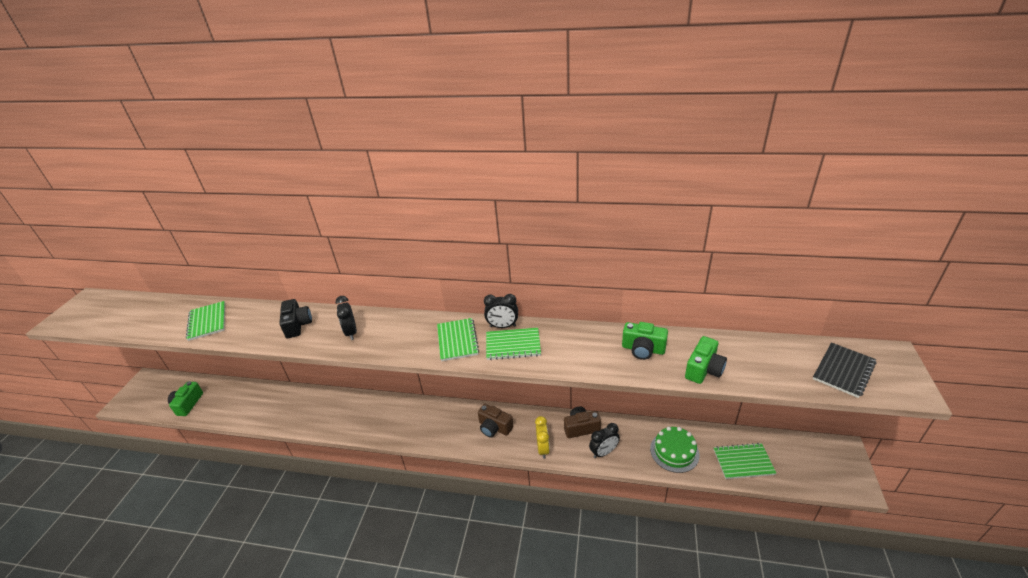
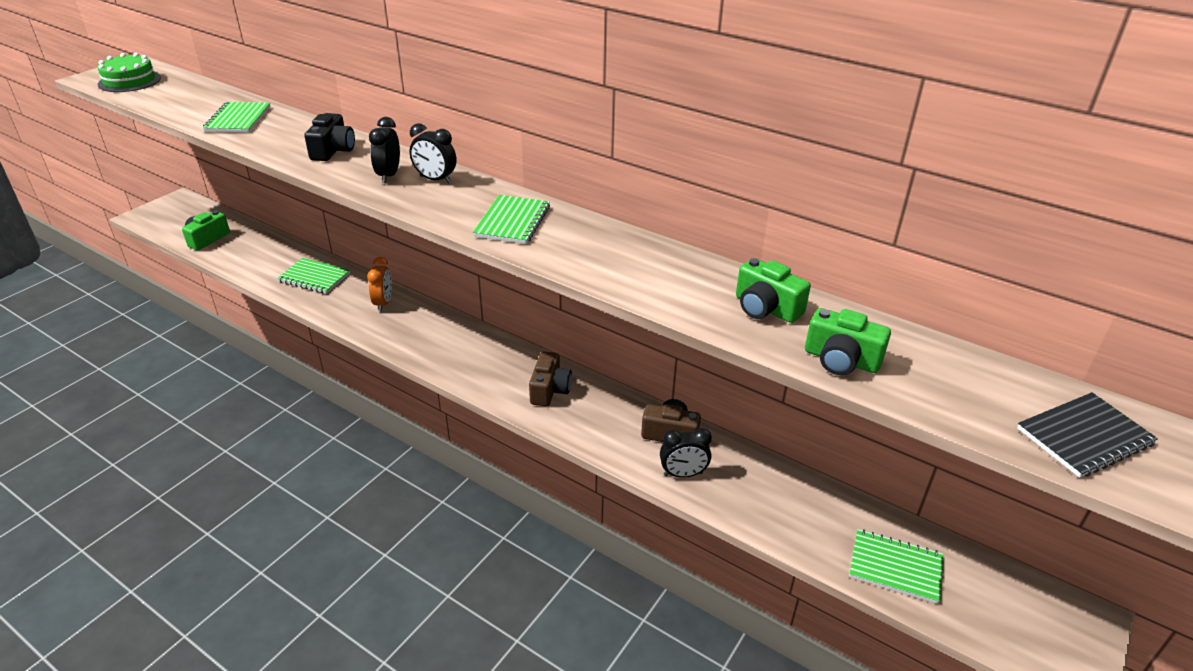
camera: 20 degrees right, 0 degrees up
(350, 406) = (383, 303): none -> orange clock
(494, 427) = (549, 390): brown camera -> brown camera turned 135 degrees counterclockwise
(502, 326) = (585, 224): black clock -> black clock (435, 179)
(513, 345) = (582, 248): green notebook -> green notebook (314, 277)
(543, 448) = (599, 438): yellow clock -> none
(674, 451) = (791, 513): green cake -> green cake (129, 81)
(704, 369) = (841, 360): green camera -> green camera turned 60 degrees clockwise

